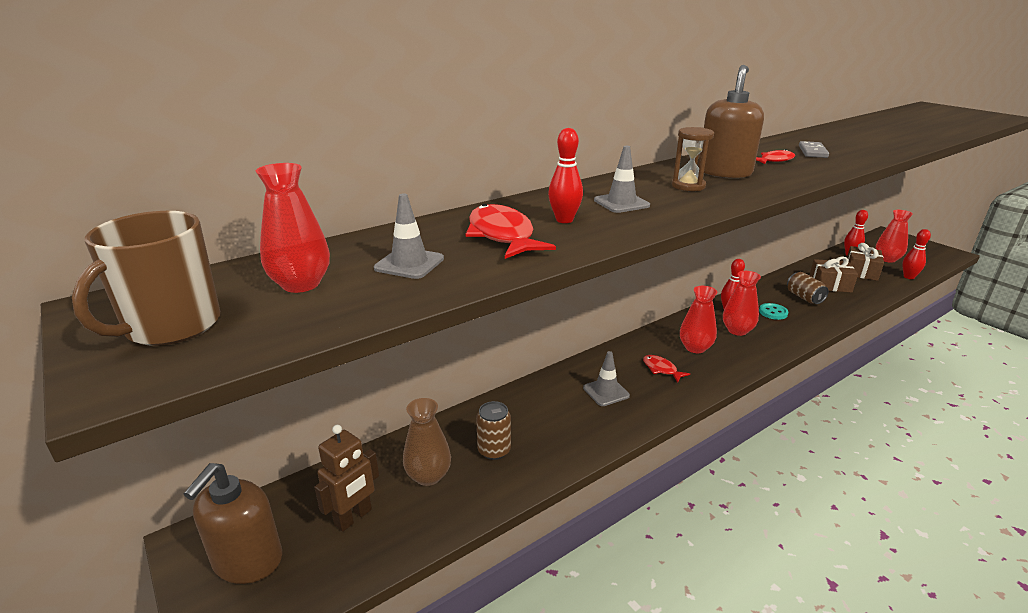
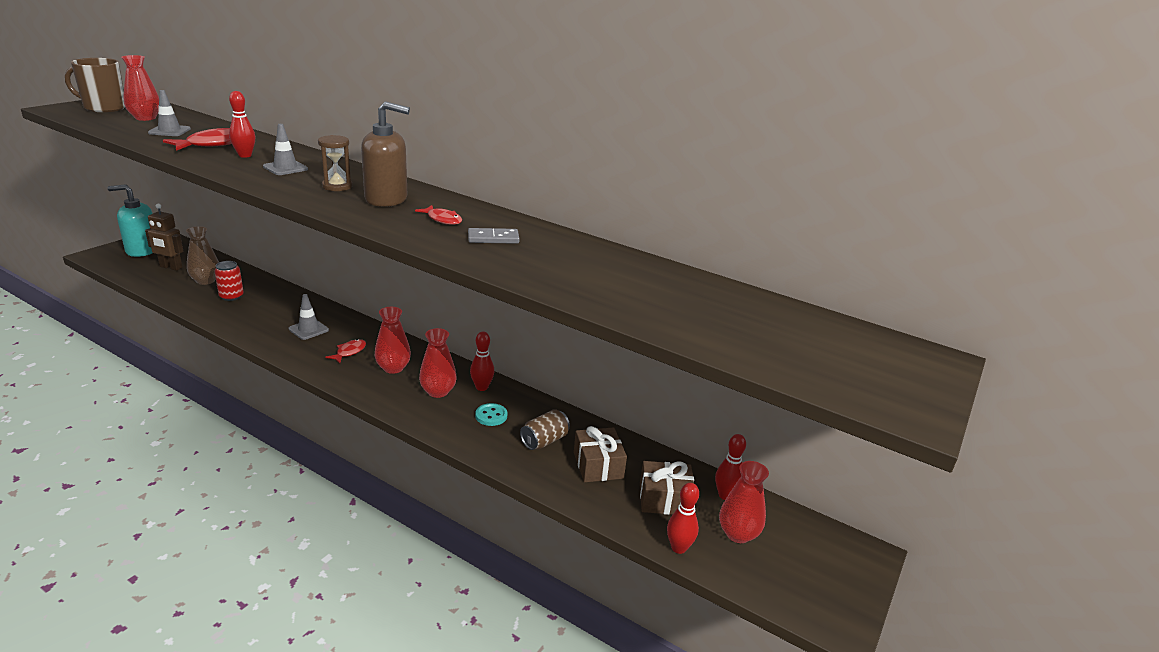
camera: 65 degrees right, 0 degrees up
(247, 561) = (142, 250): brown soap dispenser -> turquoise soap dispenser
(494, 450) = (231, 296): brown can -> red can

